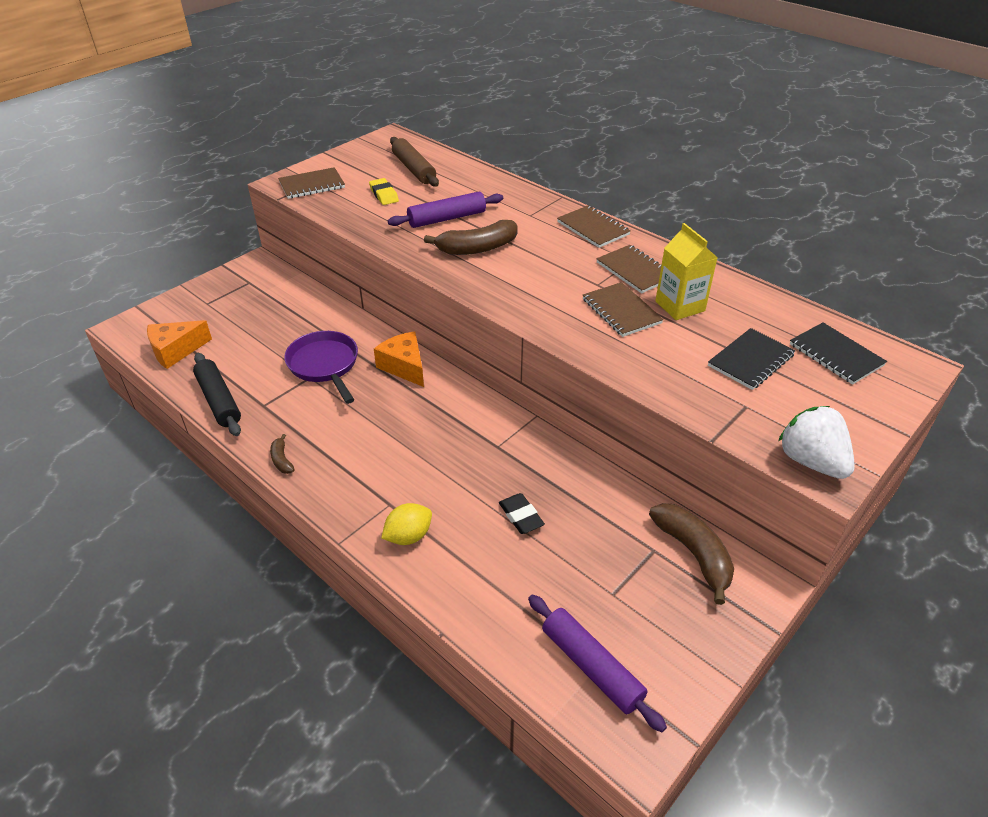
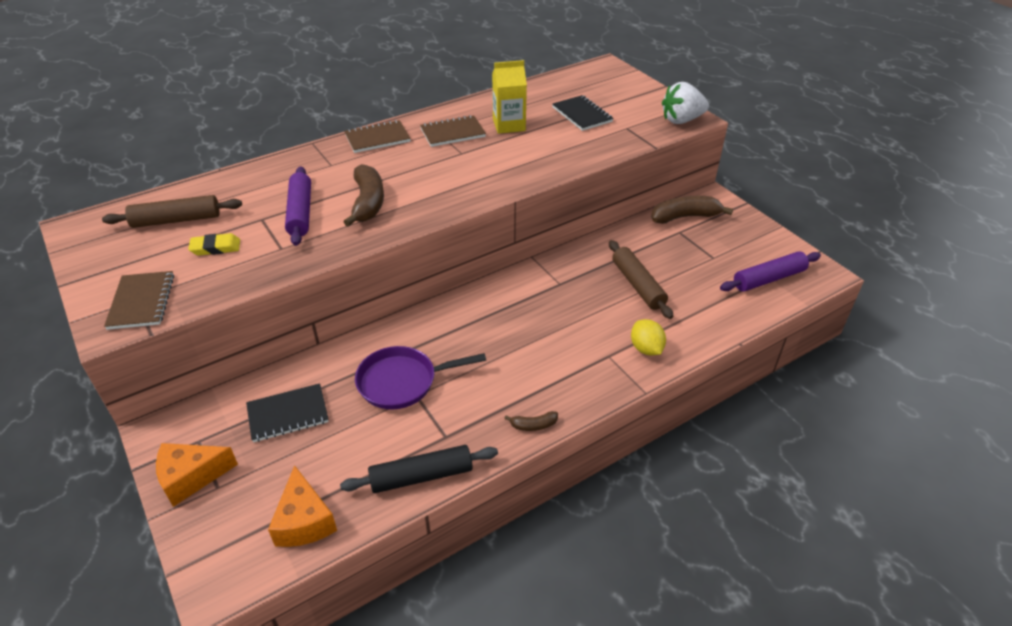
camera: 75 degrees left, 0 degrees up
(404, 366) = (433, 324): orange cheese -> orange cheese (191, 477)
(521, 516) = (637, 285): black eraser -> brown rolling pin
(621, 311) = (503, 150): brown notebook -> none
(835, 355) = (587, 86): black notebook -> black notebook (288, 414)

